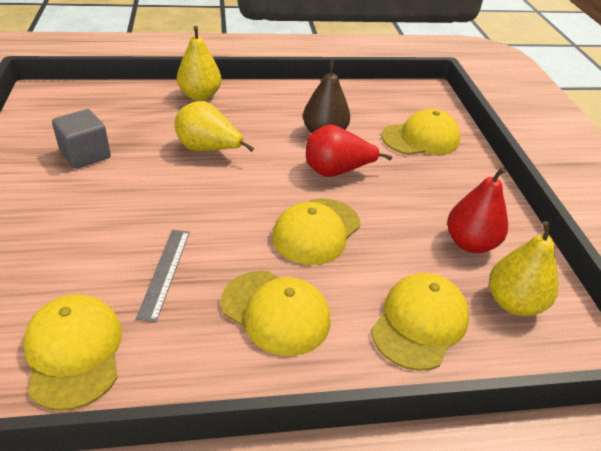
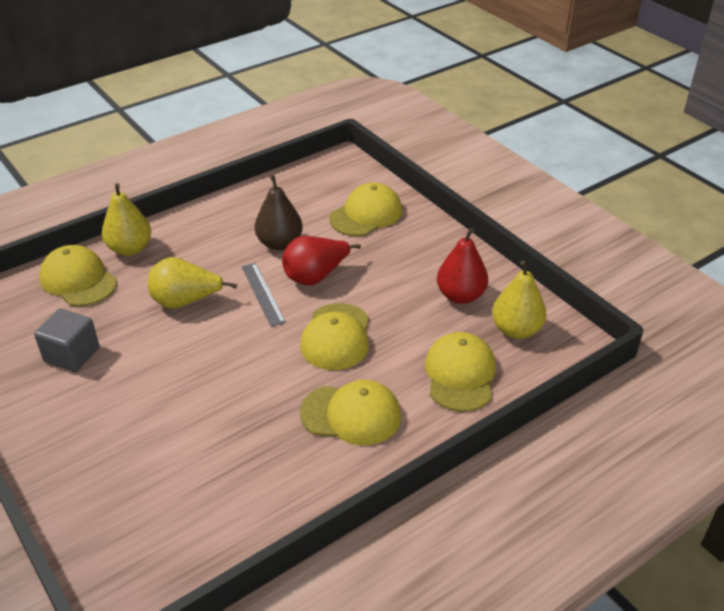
camera: 25 degrees left, 0 degrees up
(74, 352) = (221, 514): yellow cap -> yellow cap (78, 280)
(164, 272) = (239, 424): grey ruler -> grey ruler (262, 293)

